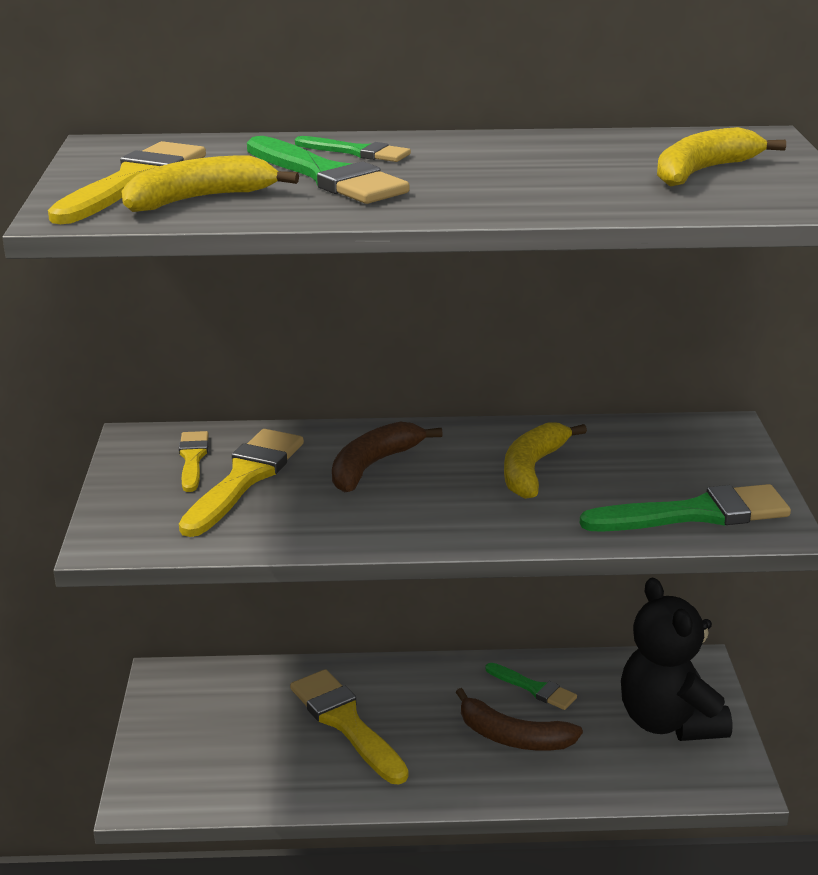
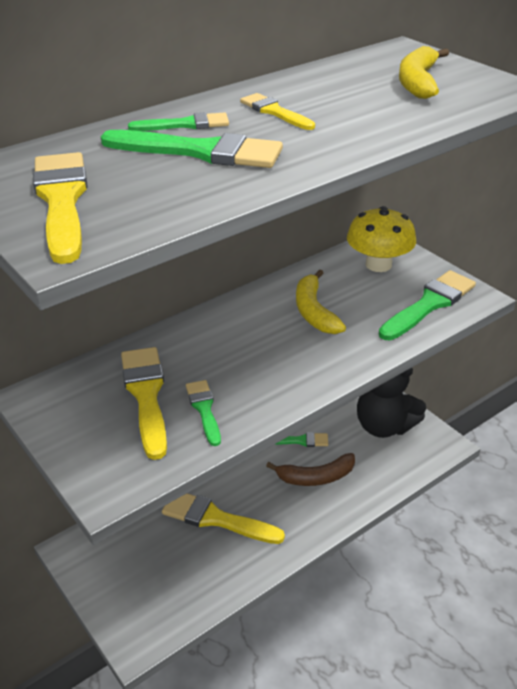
camera: 35 degrees left, 10 degrees up
(192, 459) = (91, 396): yellow brush -> yellow brush (274, 112)
(199, 199) = (143, 201): yellow banana -> none
(286, 513) = (204, 409): none -> green brush
(373, 466) = (219, 349): brown banana -> none
(685, 450) = (378, 264): none -> yellow mushroom

